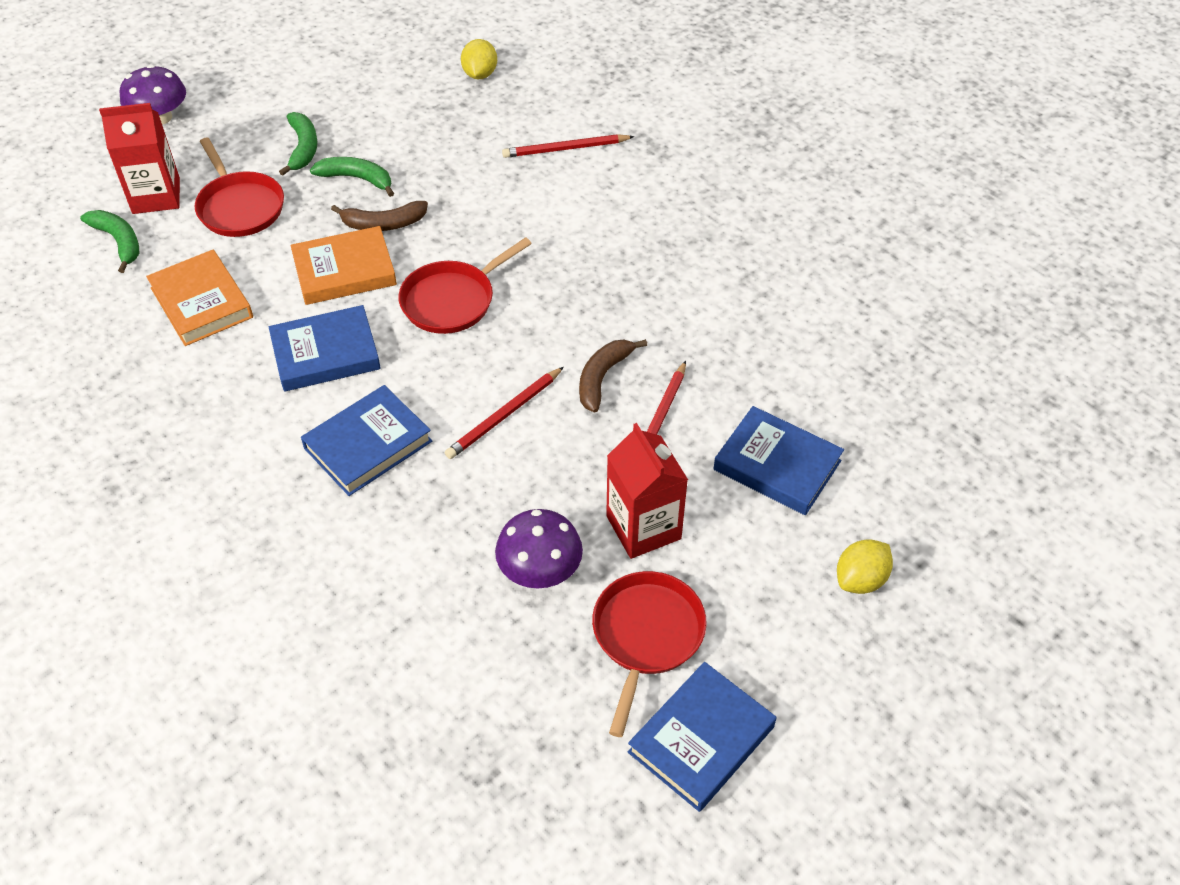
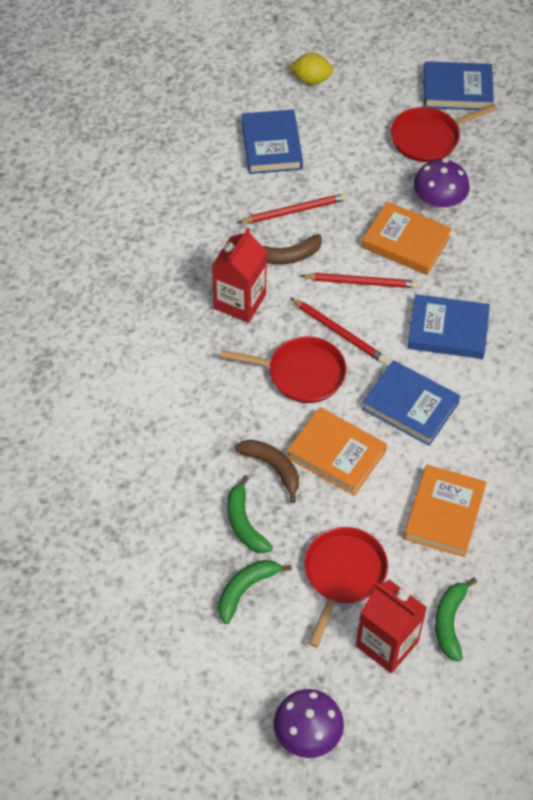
camera: 130 degrees left, 5 degrees up
(480, 74) = (49, 538): yellow lemon -> none
(514, 492) = (406, 242): none -> orange book
(565, 149) = (92, 415): red pencil -> red pencil (339, 332)
(643, 527) = (369, 175): red carton -> red carton (240, 301)

